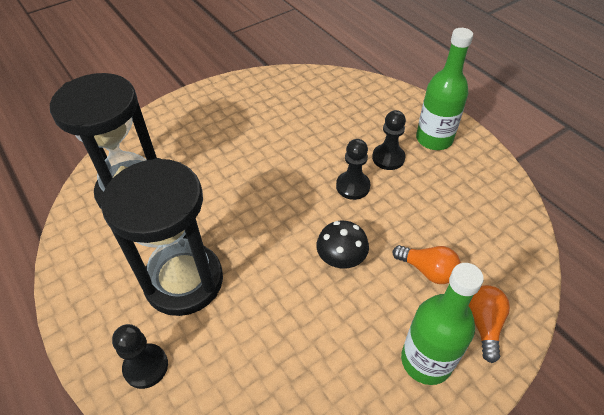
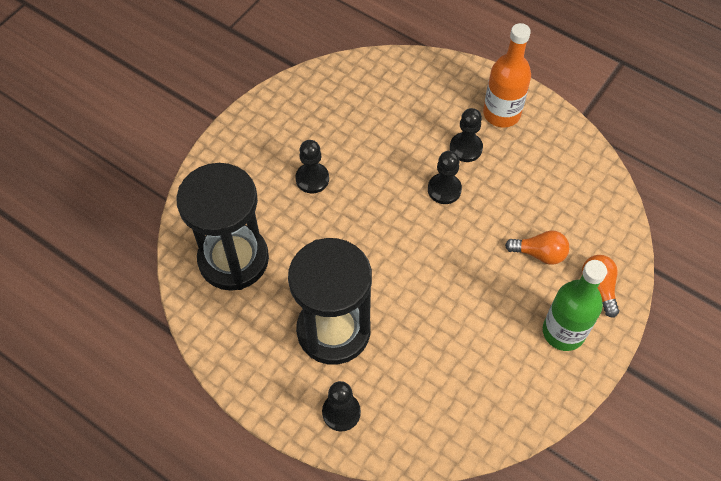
camera: 20 degrees left, 10 degrees up
(236, 147) = (312, 179): none -> black pawn
(341, 259) = (462, 266): black mushroom -> none
(434, 139) = (501, 113): green bottle -> orange bottle

